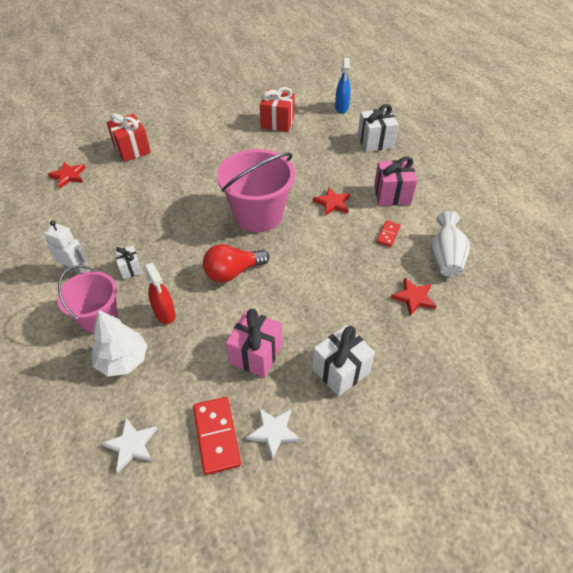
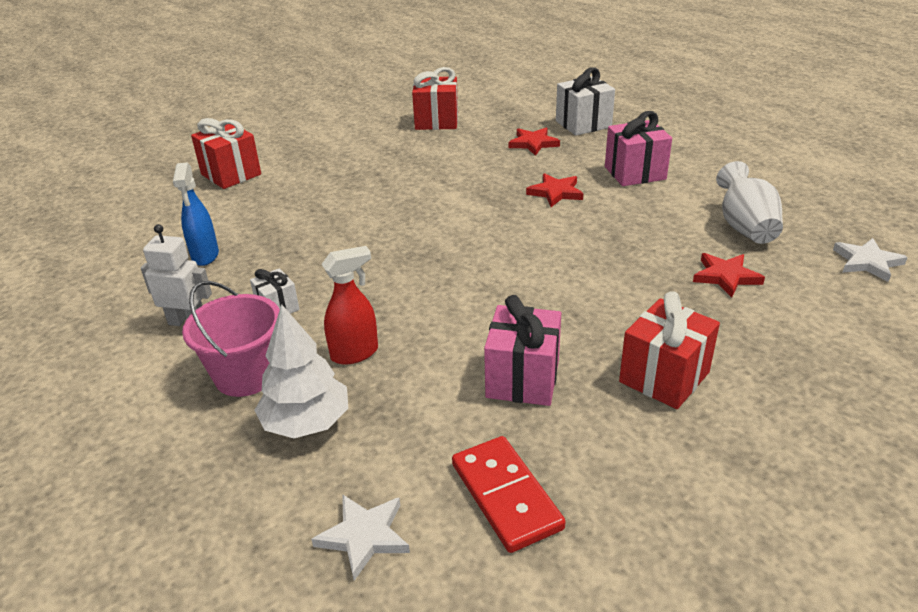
camera: 10 degrees left, 15 degrees down
(68, 176) = (139, 215): red star -> red star (533, 143)
(165, 314) = (355, 353): red spray bottle -> red spray bottle turned 75 degrees counterclockwise
(233, 272) = (443, 287): red light bulb -> none
(258, 215) = (453, 219): pink bucket -> none
(273, 432) = (597, 473): white star -> white star (867, 262)
(340, 370) = (664, 377): white gift -> red gift
(341, 108) = (520, 97): blue spray bottle -> blue spray bottle (205, 256)
(388, 234) = (651, 214): red domino -> none

